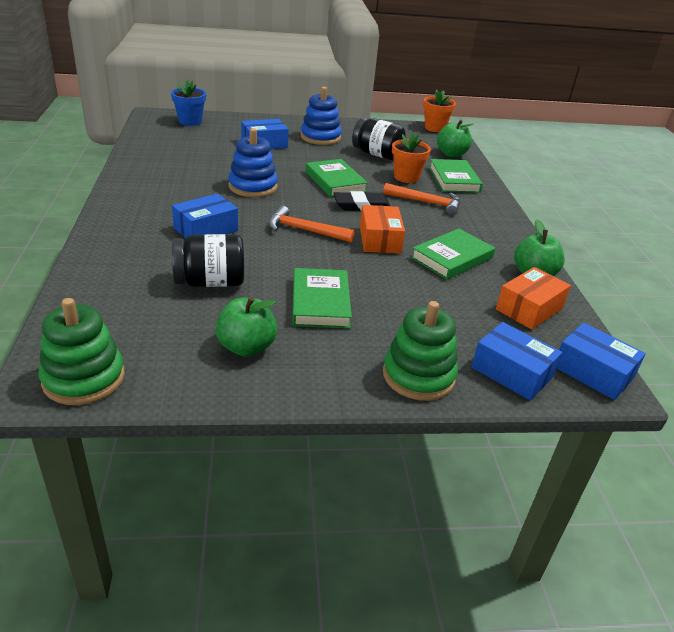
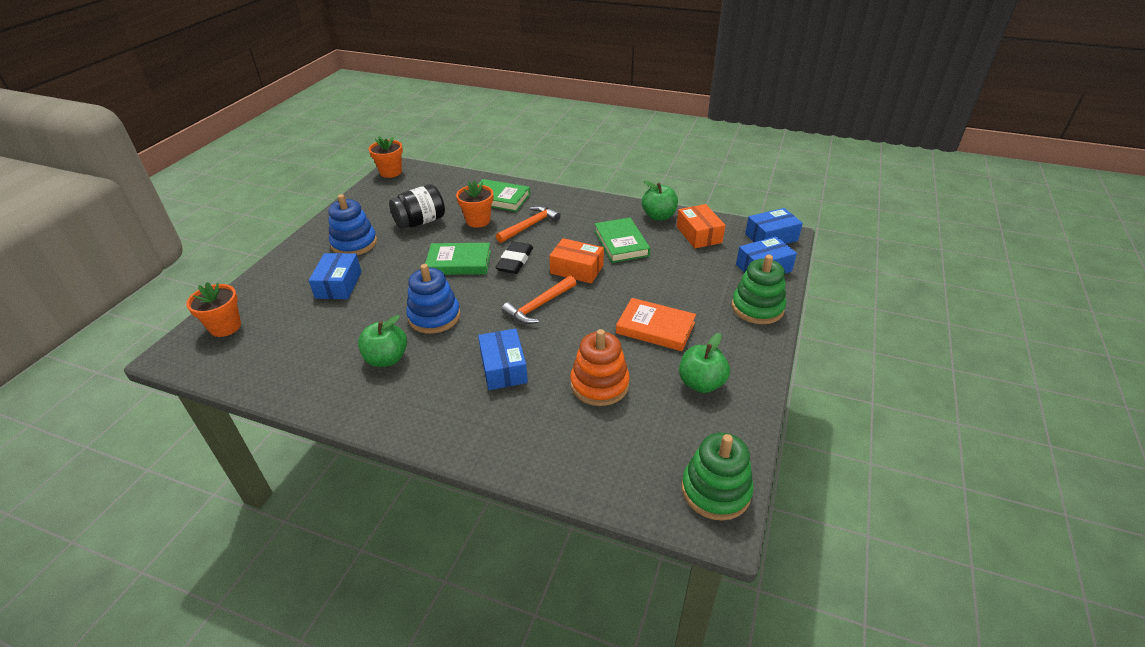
camera: 60 degrees left, 5 degrees up
(190, 121) = (225, 327): blue flower pot -> orange flower pot
(210, 282) = (599, 384): black jar -> orange stacking toy
(320, 302) = (655, 328): green book -> orange book
(451, 154) = (450, 182): green apple -> green apple (386, 359)

